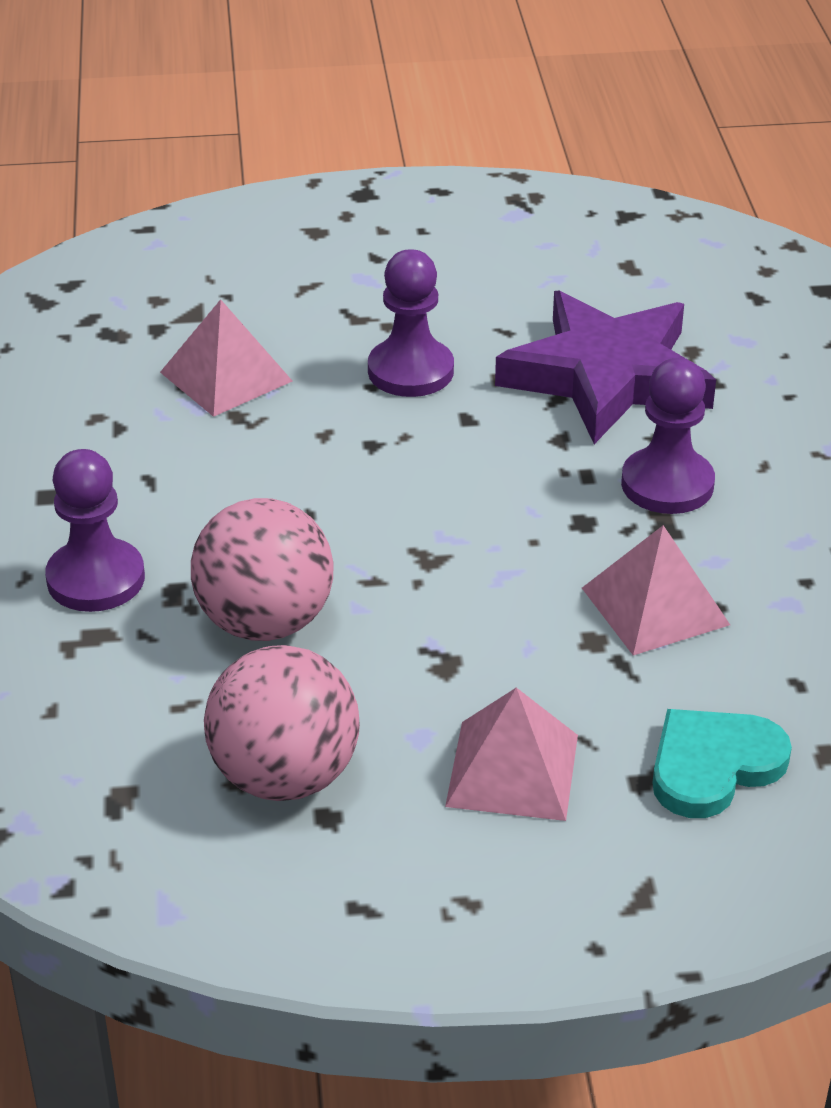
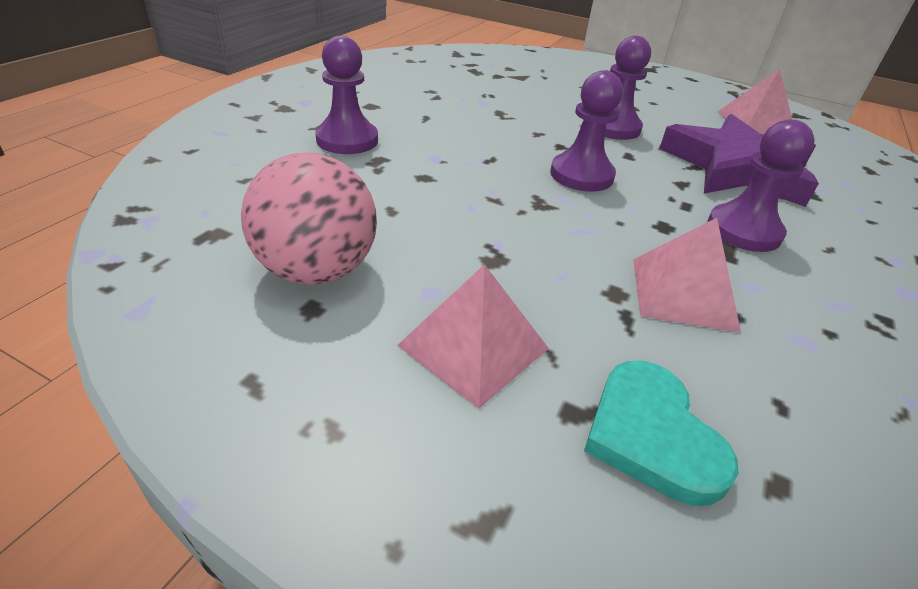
camera: 30 degrees right, 0 degrees up
(226, 376) = (511, 98): pink pyramid -> pink pyramid (755, 123)
(265, 622) = (408, 191): pink ball -> none
(438, 486) = (581, 175): none -> purple pawn
(713, 766) = (651, 435): turquoise heart -> turquoise heart turned 105 degrees counterclockwise

